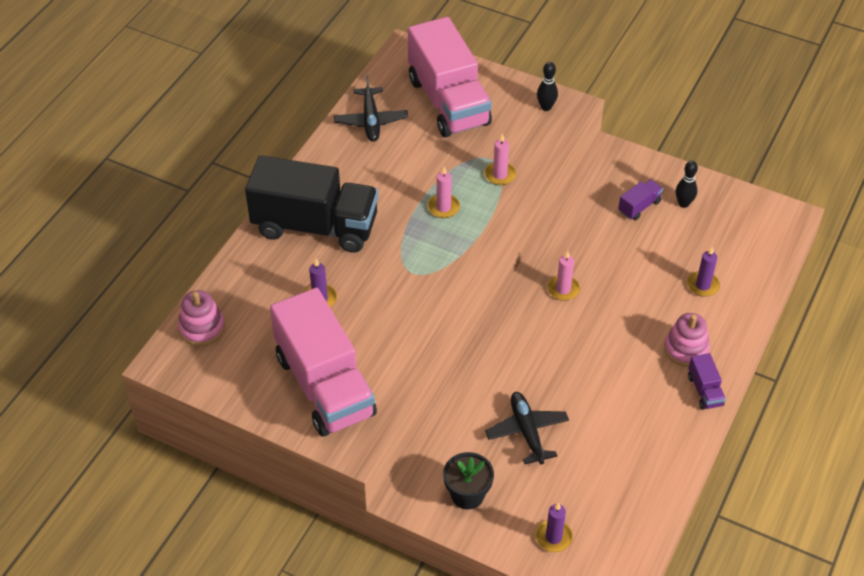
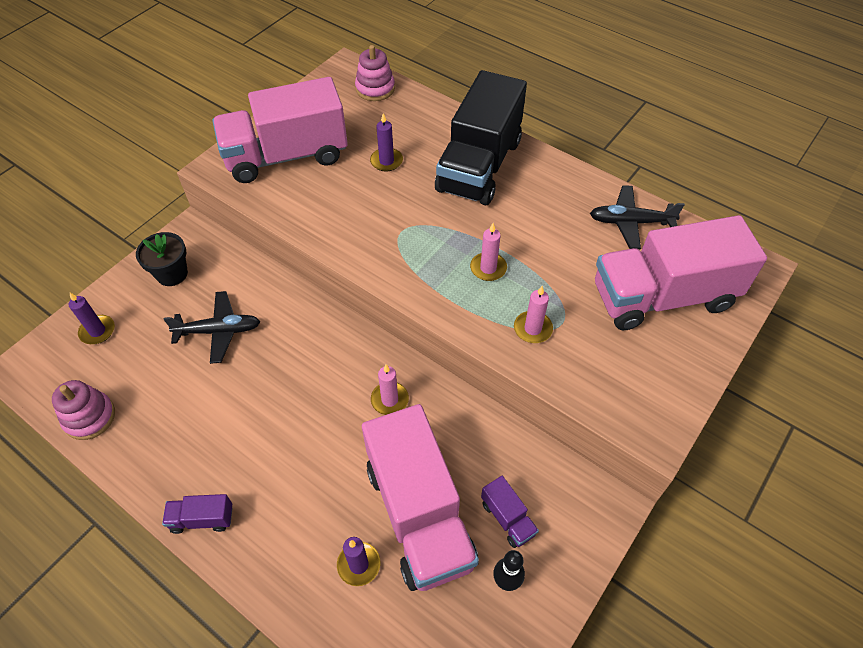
camera: 100 degrees right, 5 degrees up
(546, 107) = (654, 401): black bowling pin -> none
(653, 256) = (419, 514): none -> pink truck
(686, 349) = (267, 514): pink stacking toy -> pink stacking toy (89, 417)

